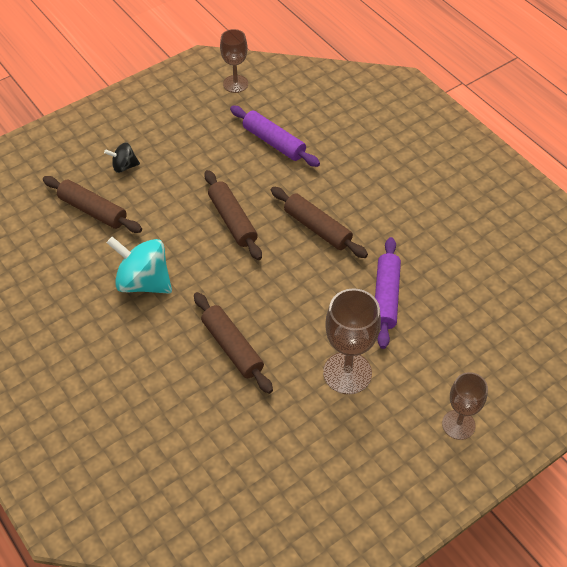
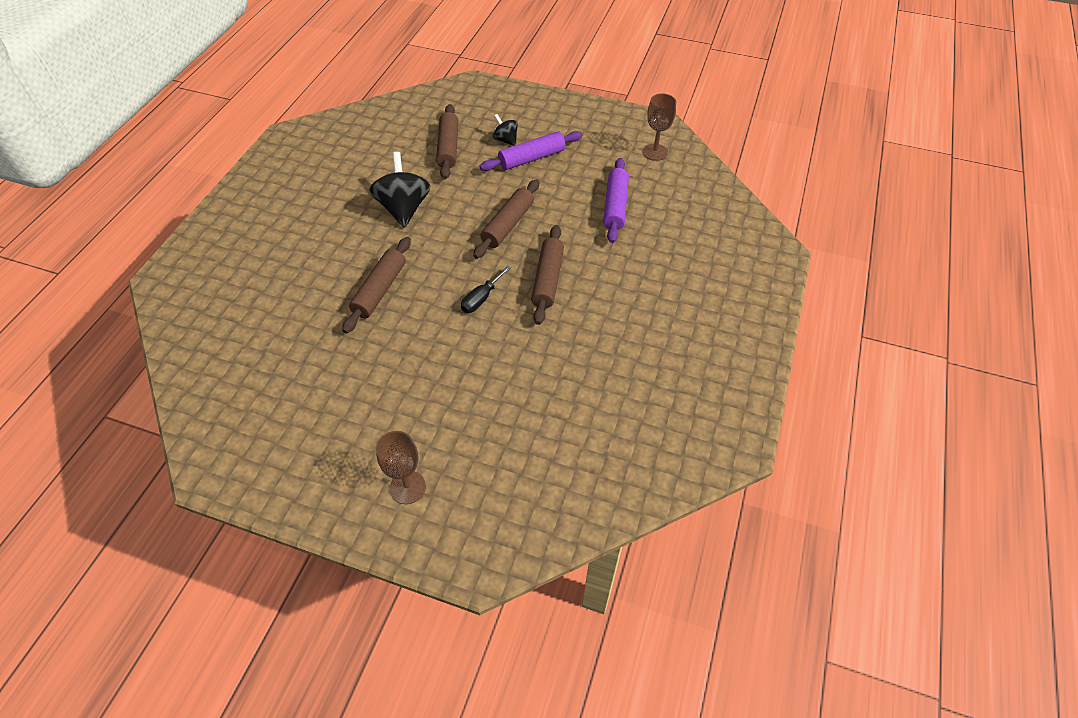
camera: 55 degrees right, 0 degrees up
(144, 282) = (404, 208): turquoise spinning top -> black spinning top
(302, 281) = (481, 298): none -> black screwdriver
(347, 373) = (408, 377): brown goblet -> none
(385, 297) = (511, 363): purple rolling pin -> purple rolling pin (531, 158)

